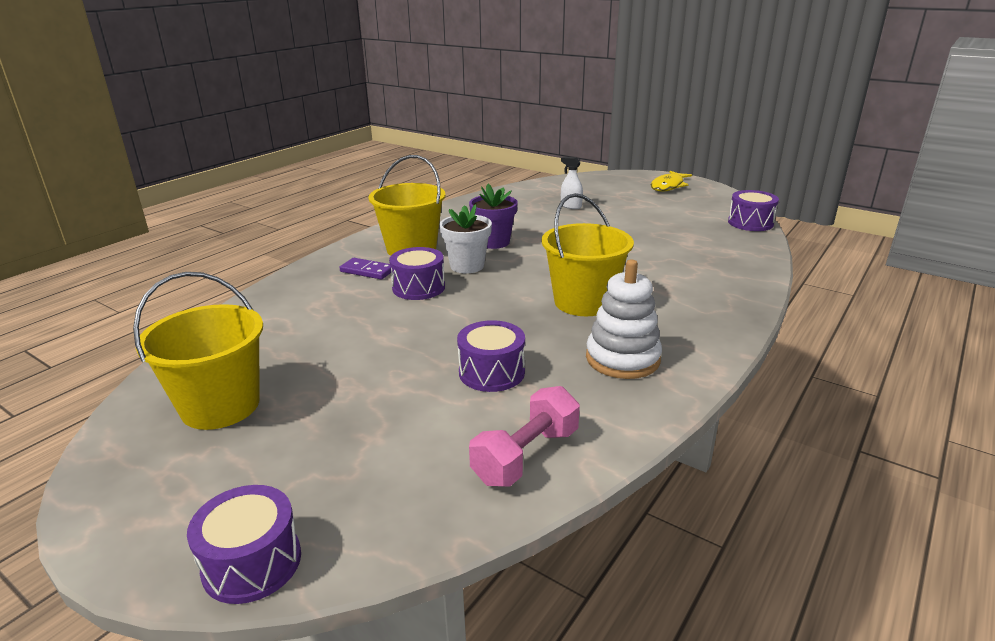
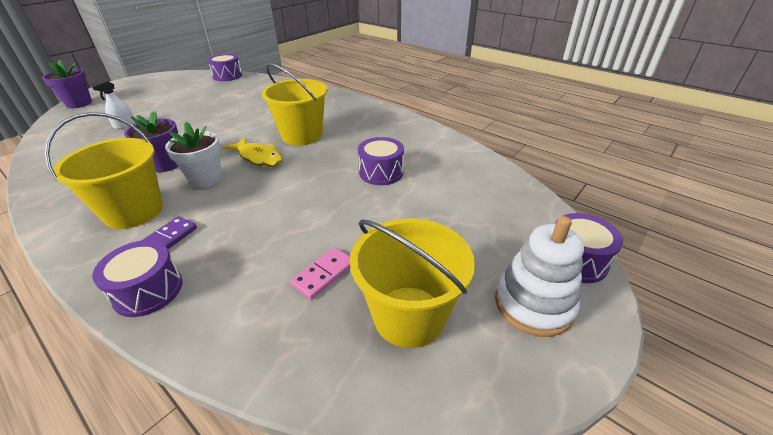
camera: 85 degrees left, 10 degrees up
(297, 352) = (323, 274): none -> pink domino
(418, 287) = (231, 205): purple drum -> purple drum (148, 290)
(526, 456) = (465, 165): pink dumbbell -> none
(612, 177) = (79, 103): none -> purple flower pot
(622, 359) = (375, 130): white stacking toy -> white stacking toy (533, 304)
(668, 186) = (133, 87): yellow fish -> yellow fish (258, 157)

